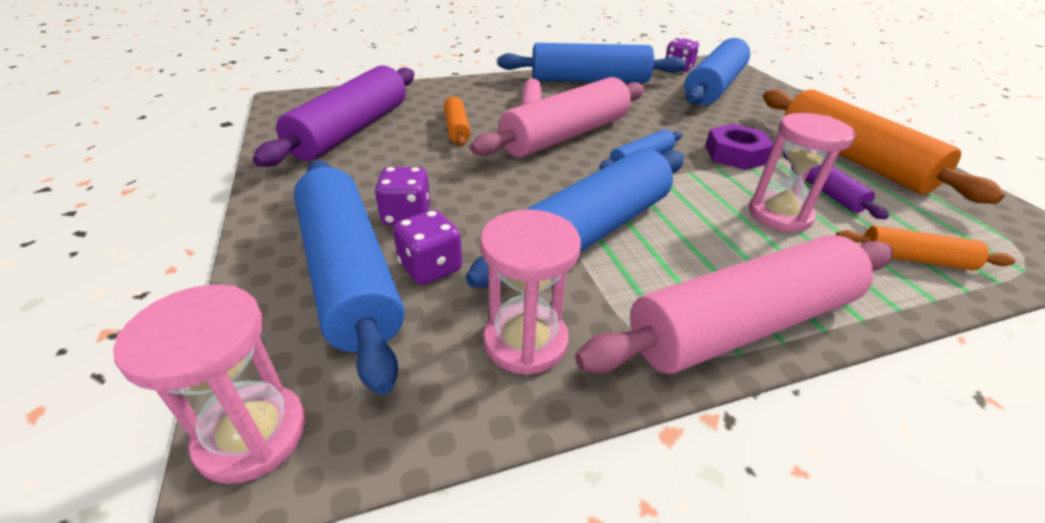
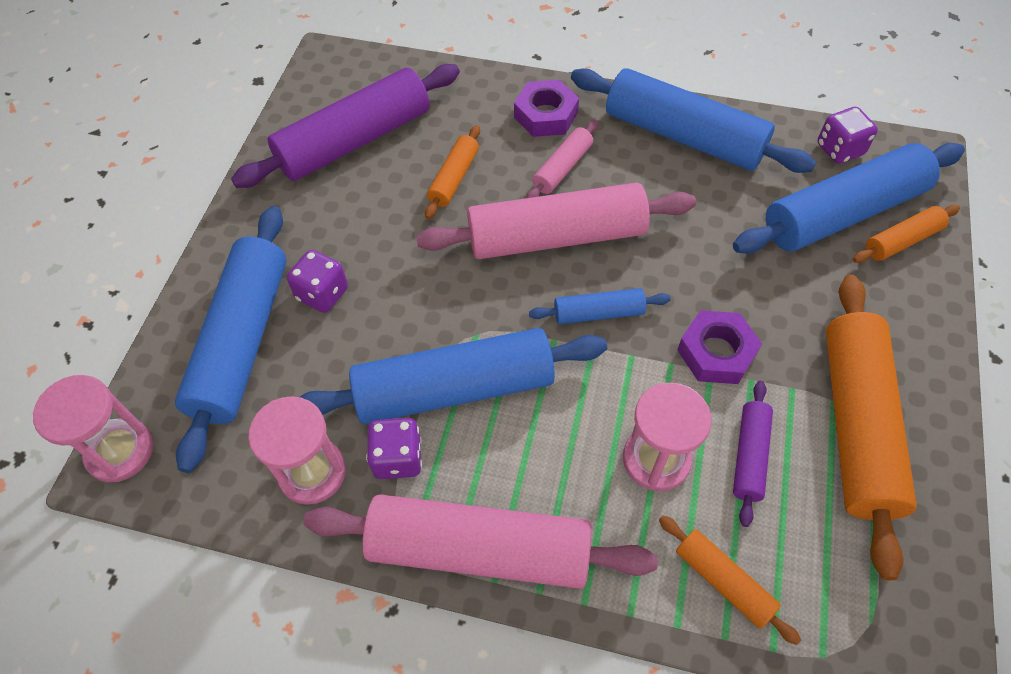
camera: 35 degrees right, 20 degrees up
(430, 267) = (300, 365): purple dice -> purple dice (398, 458)
(491, 90) = (546, 115): none -> purple nut
(756, 89) = (901, 240): none -> orange rolling pin

